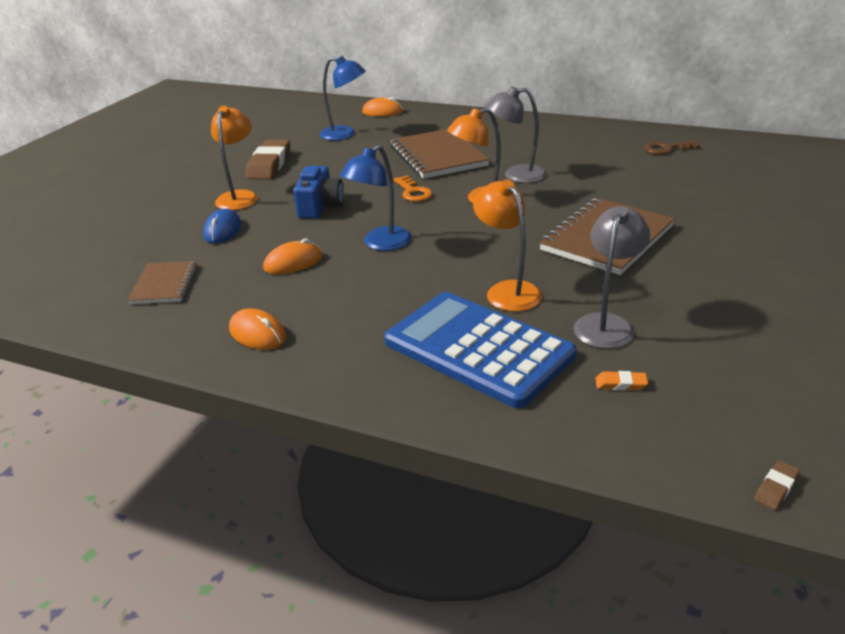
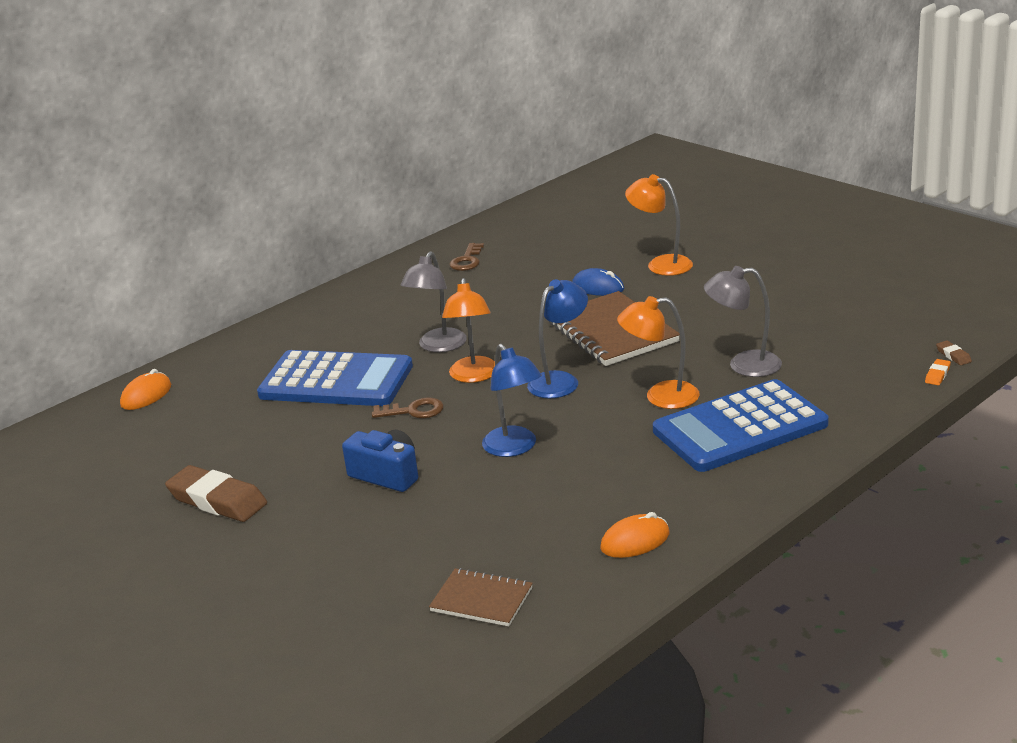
camera: 65 degrees left, 5 degrees down
(222, 230) = (380, 550): blue mouse -> blue mouse (598, 287)
(239, 196) = (294, 531): orange lamp -> orange lamp (661, 264)
(293, 262) = (507, 506): orange mouse -> none
(345, 134) = (187, 432): blue lamp -> blue lamp (560, 380)
(413, 192) = (413, 411): orange key -> brown key
(438, 156) = (336, 381): brown notebook -> blue calculator
(606, 324) = (743, 365): grey lamp -> grey lamp turned 45 degrees counterclockwise
(621, 384) = (823, 378): orange eraser -> orange eraser (937, 375)

